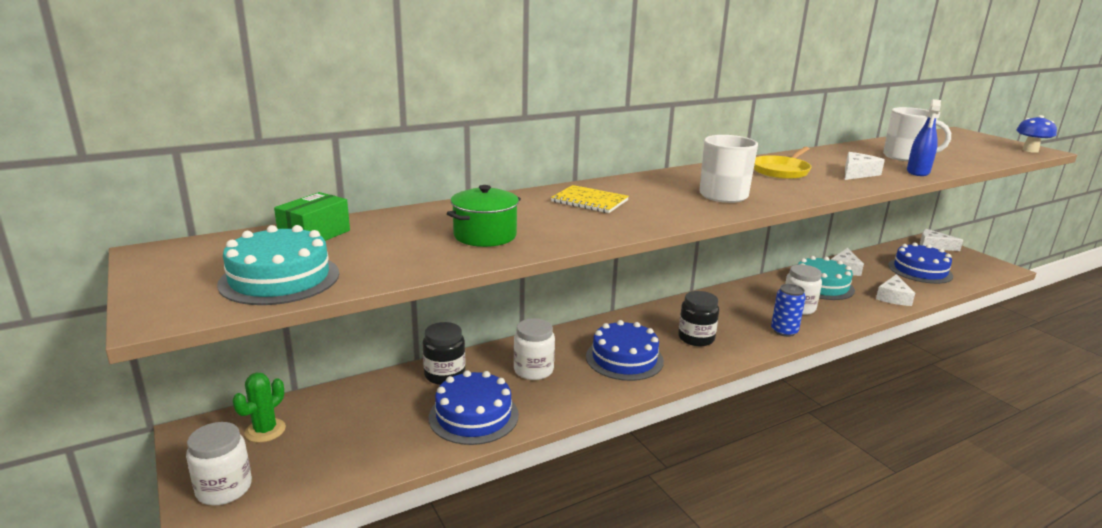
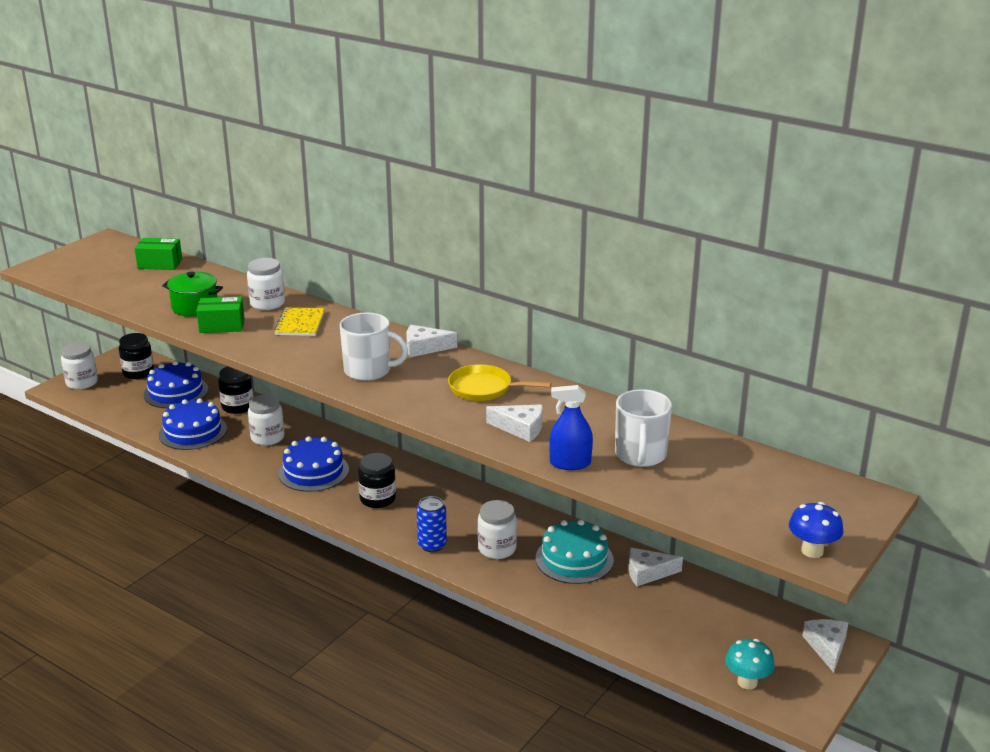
camera: 65 degrees right, 5 degrees up
(265, 430) = (138, 372): green cactus -> black jar
(280, 278) = (91, 276): turquoise cake -> none
(521, 205) = (267, 303): none -> white jar
(556, 231) = (222, 326): none -> green box
(893, 297) = (588, 613): white cheese -> white cheese (424, 348)
(920, 270) = (705, 634): blue cake -> blue cake (176, 392)
(973, 273) = (747, 682): none -> turquoise mushroom

